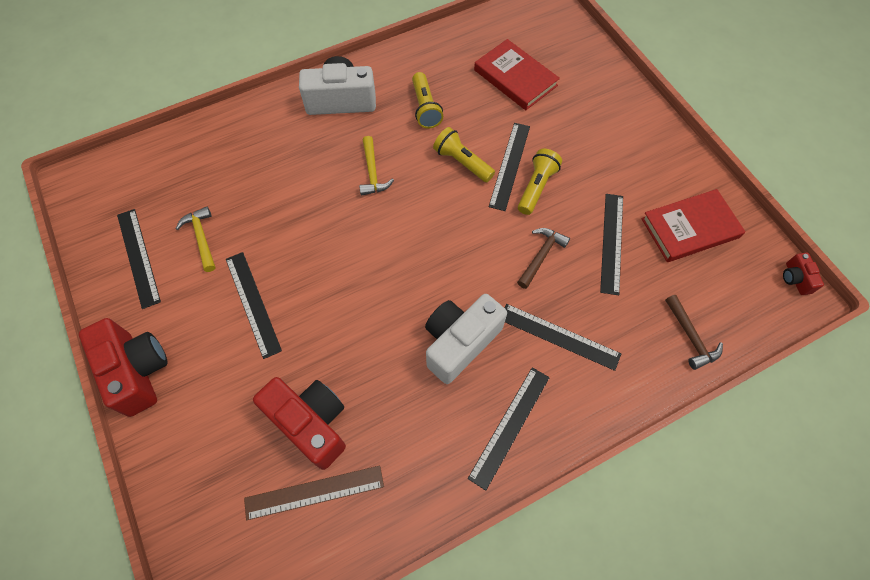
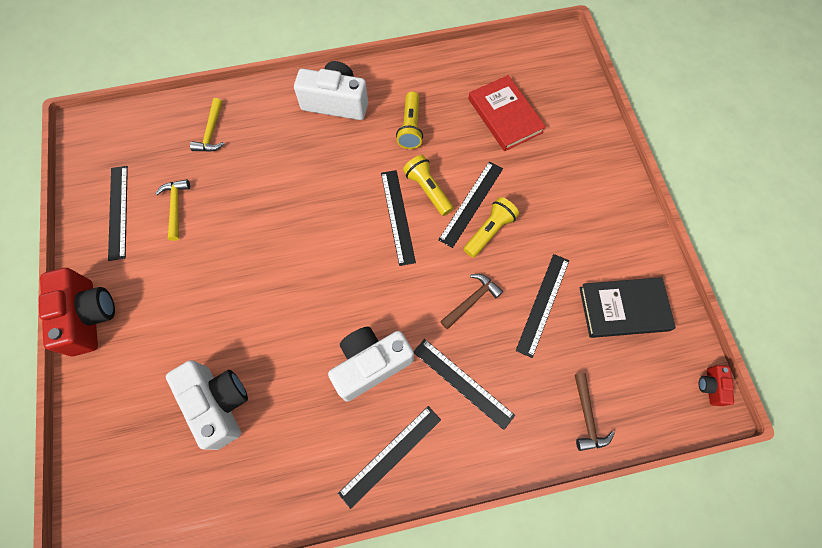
camera: 15 degrees right, 5 degrees up
(253, 303) = (201, 280): black ruler -> black ruler (397, 216)
(310, 423) = (218, 403): red camera -> white camera
(314, 492) = (203, 467): brown ruler -> none
(372, 172) = (343, 180): yellow hammer -> yellow hammer (211, 132)
(690, 228) = (624, 309): red book -> black book

